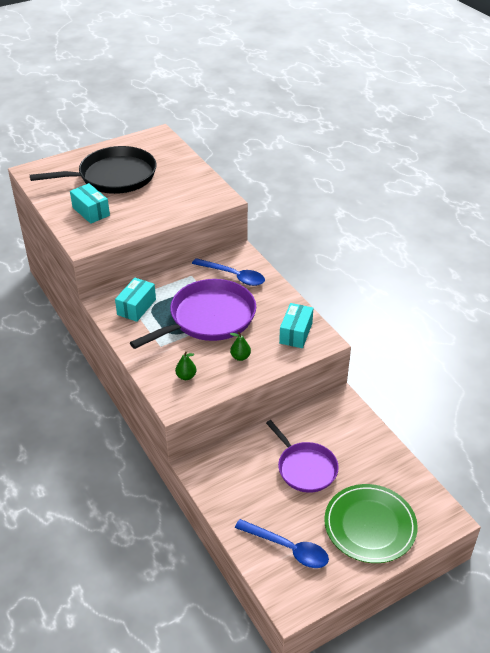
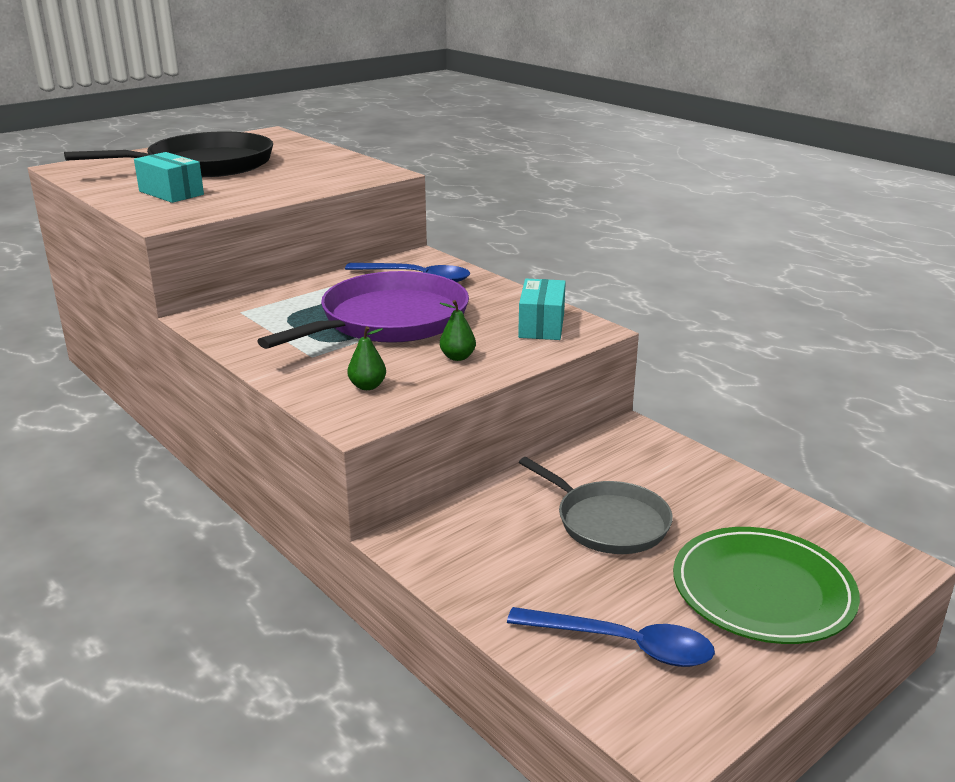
camera: 10 degrees left, 15 degrees down
(136, 307) = (260, 318): turquoise box -> none
(305, 468) = (608, 522): purple pan -> grey pan

